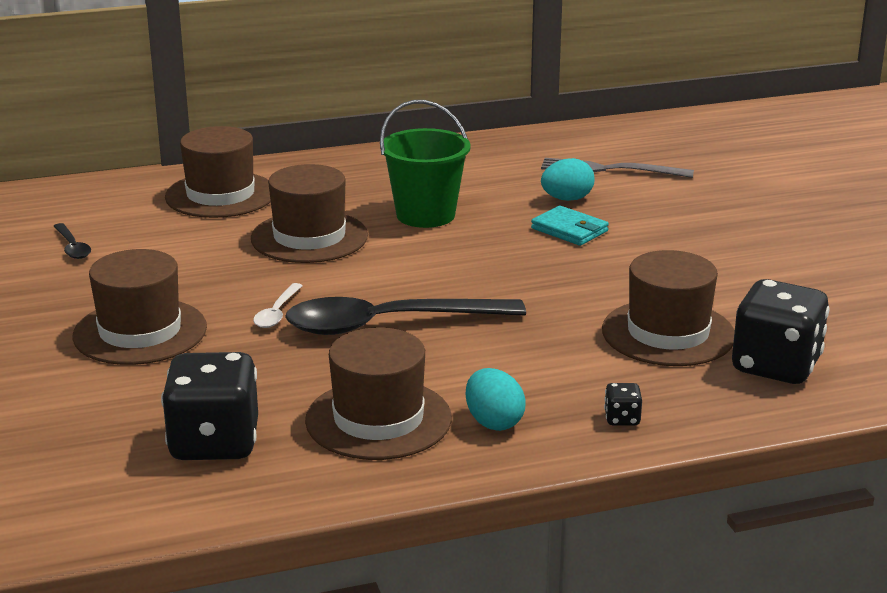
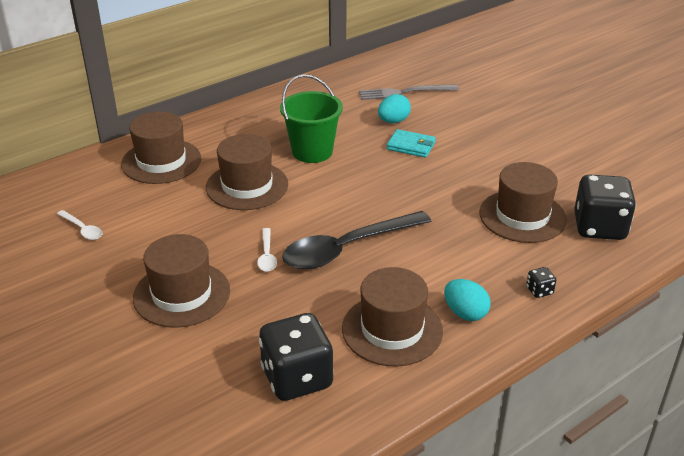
camera: 20 degrees left, 10 degrees up
(72, 247) = (82, 229): black spoon -> white spoon

